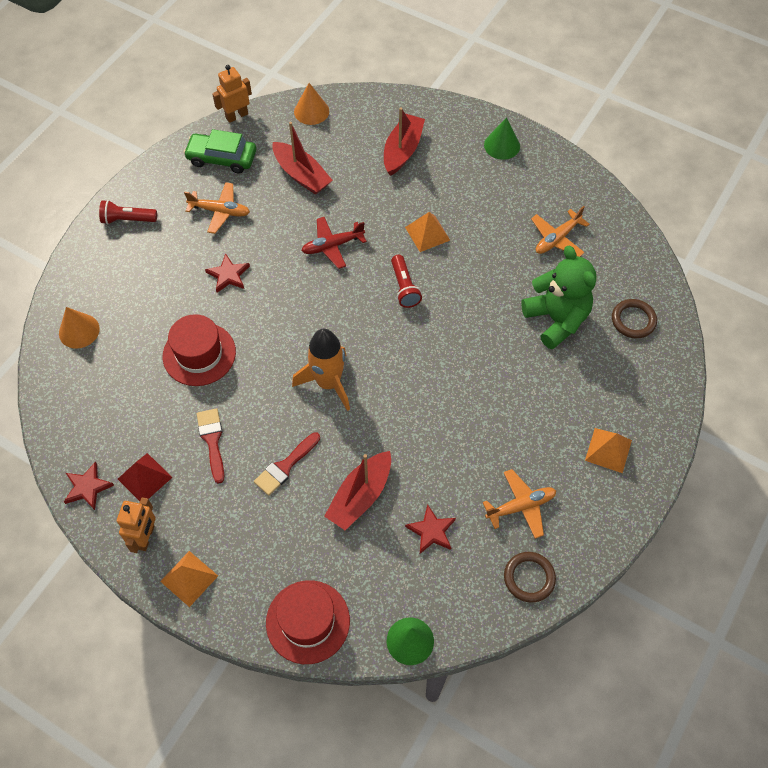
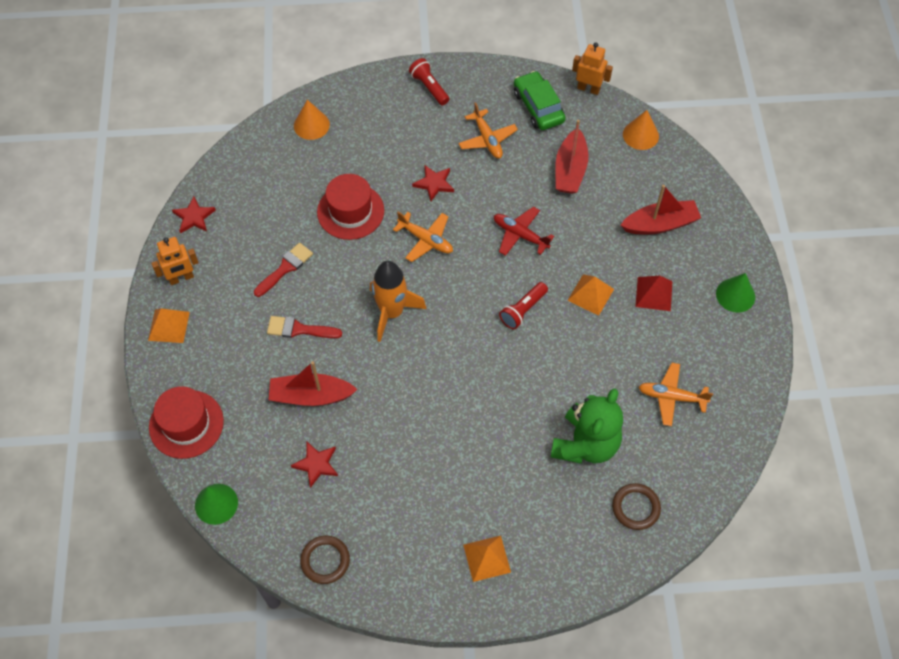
camera: 55 degrees right, 0 degrees up
(144, 478) = (225, 246): red pyramid -> red pyramid (654, 293)
(521, 506) = (384, 518): orange plane -> orange plane (426, 240)

